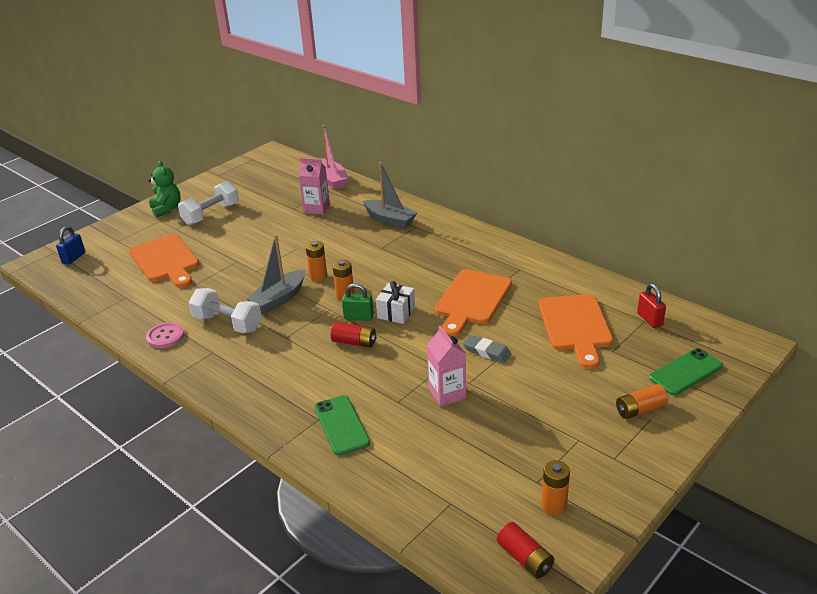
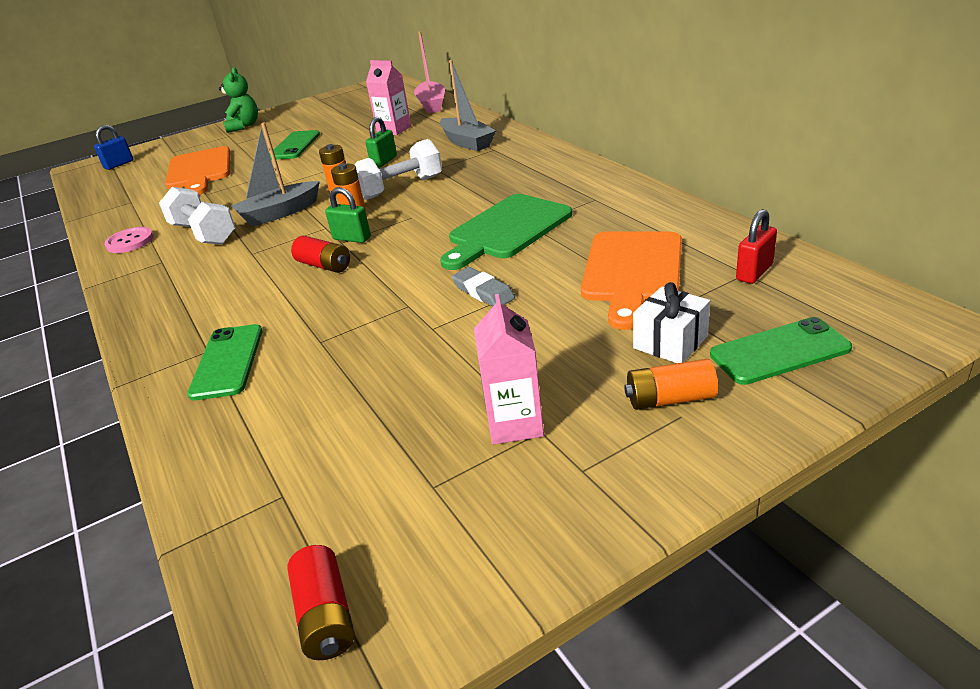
camera: 20 degrees right, 0 degrees up
(211, 214) = (281, 132): white dumbbell -> white dumbbell (400, 188)
(237, 229) = (294, 146): none -> green phone
(332, 243) = (384, 161): none -> green padlock
(396, 312) = (400, 237): white gift -> white gift (670, 342)
(447, 394) = (391, 339): pink carton -> pink carton (514, 423)
(471, 300) = (506, 229): orange cutting board -> green cutting board
(554, 505) = (433, 531): orange battery -> none
(649, 319) = (754, 272): red padlock -> red padlock turned 45 degrees clockwise

